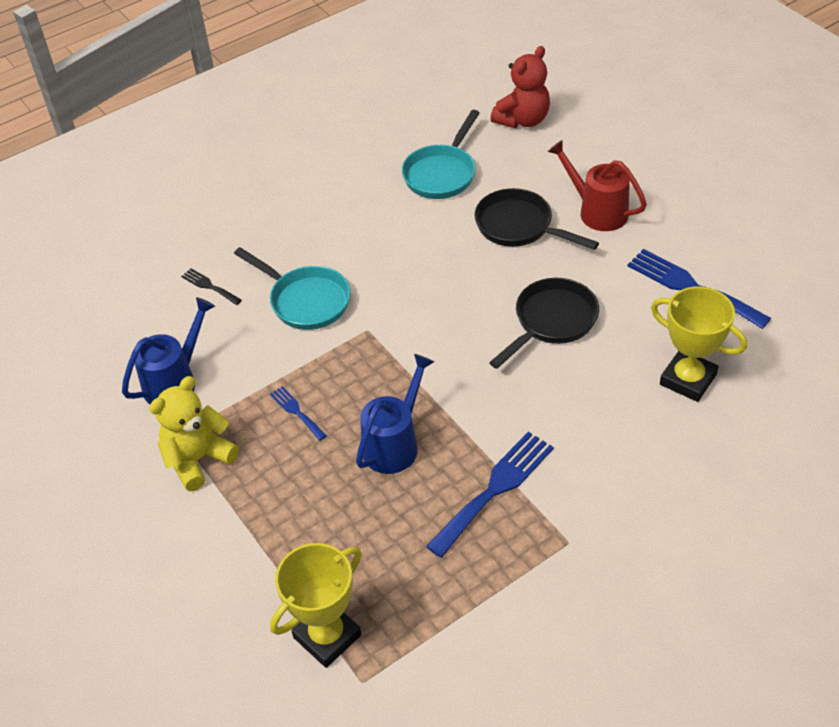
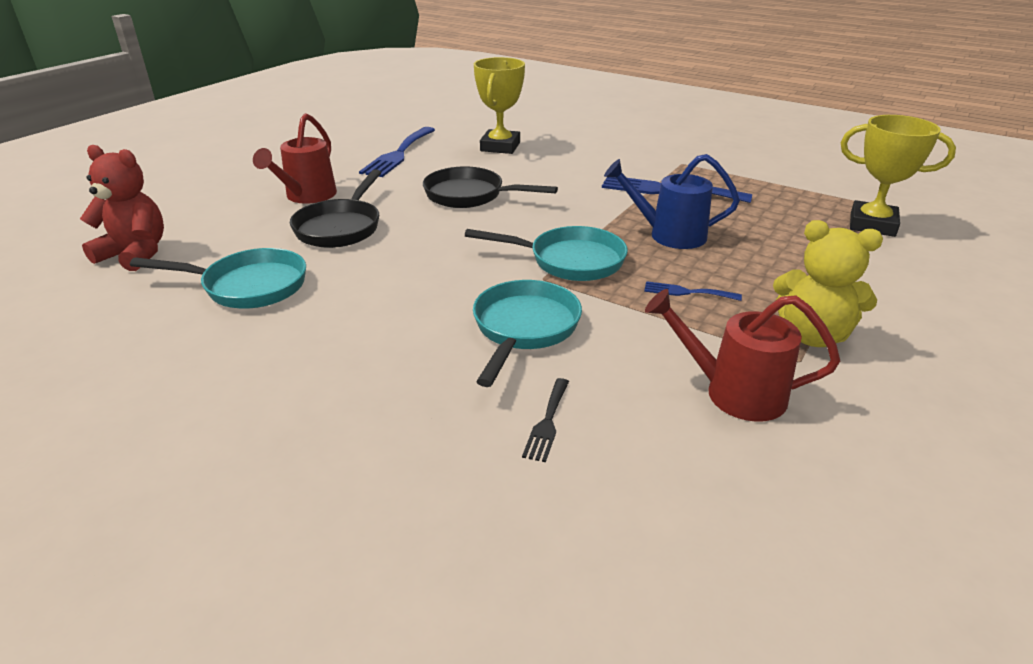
camera: 115 degrees left, 15 degrees down
(175, 381) = (732, 393): blue watering can -> red watering can
(296, 411) = (687, 292): blue fork -> blue fork turned 75 degrees clockwise
(385, 355) = (569, 261): none -> turquoise pan

